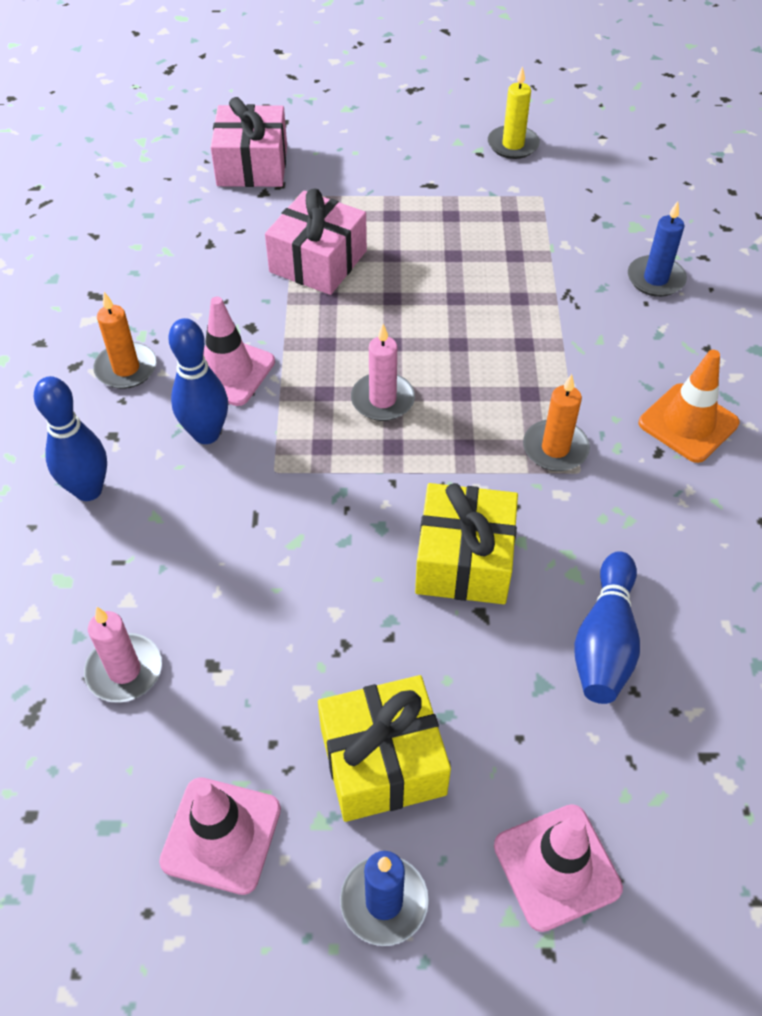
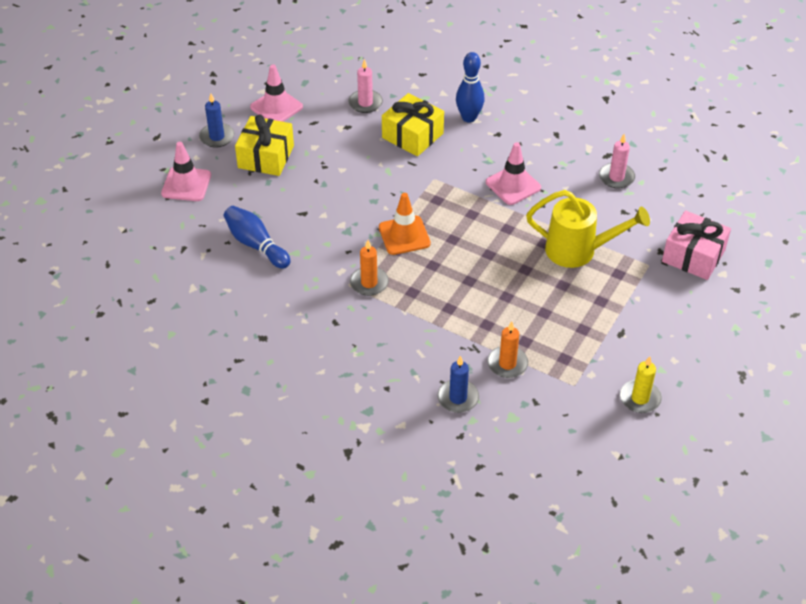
camera: 120 degrees right, 5 degrees down
(126, 368) = (541, 150): orange candle -> orange candle (507, 364)
(206, 434) = (475, 164): blue bowling pin -> none
(318, 261) = (578, 251): pink gift -> yellow watering can
(382, 400) = (451, 233): pink candle -> pink candle (616, 177)
(464, 560) = (333, 220): yellow gift -> yellow gift (412, 135)
(688, 423) = (343, 345): orange traffic cone -> orange traffic cone (404, 235)

